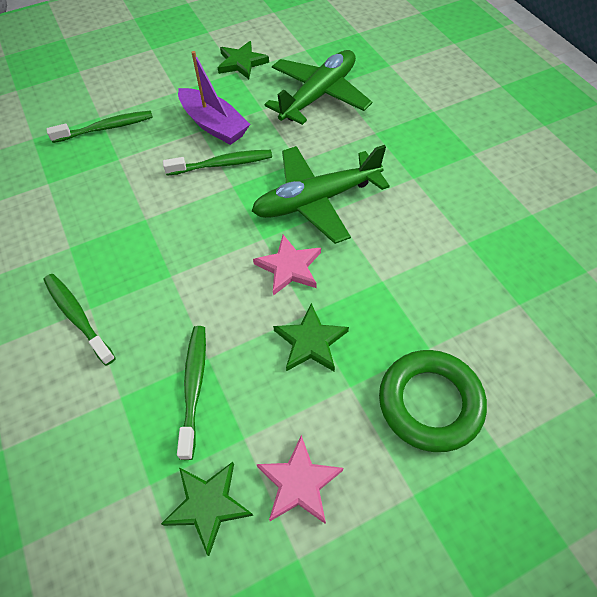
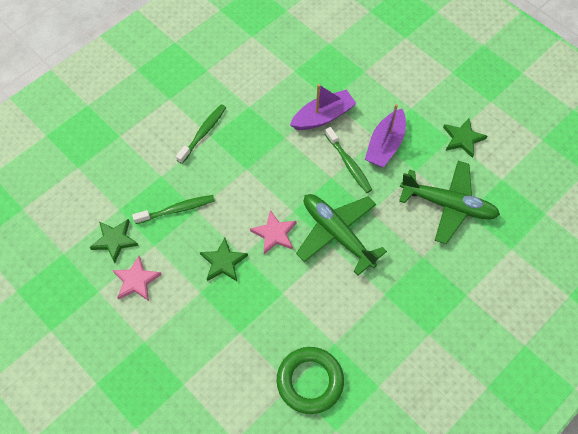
camera: 70 degrees right, 5 degrees up
(106, 128) = (355, 80): green toothbrush -> none
(138, 171) = (323, 117): none -> purple boat
(430, 403) = (201, 340): green ring -> green ring (310, 381)

